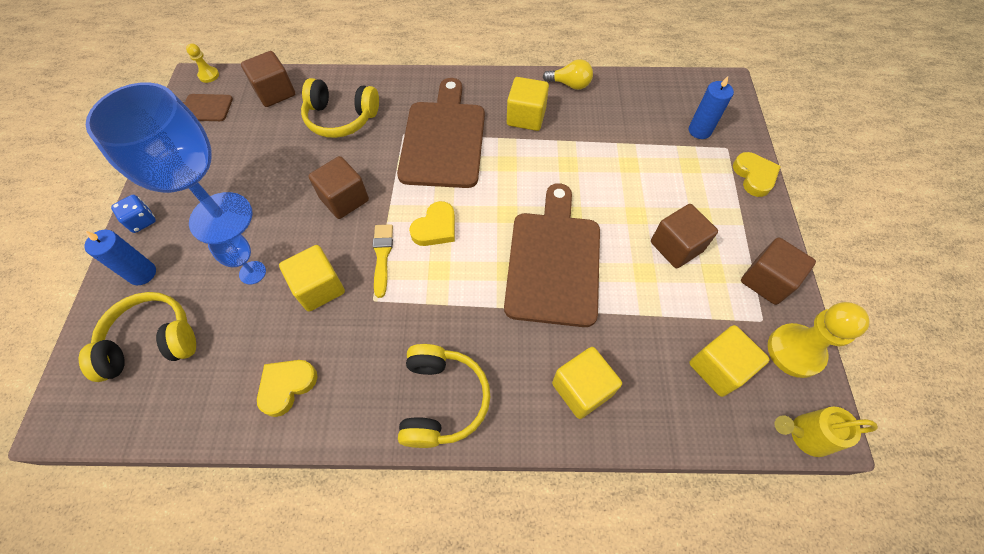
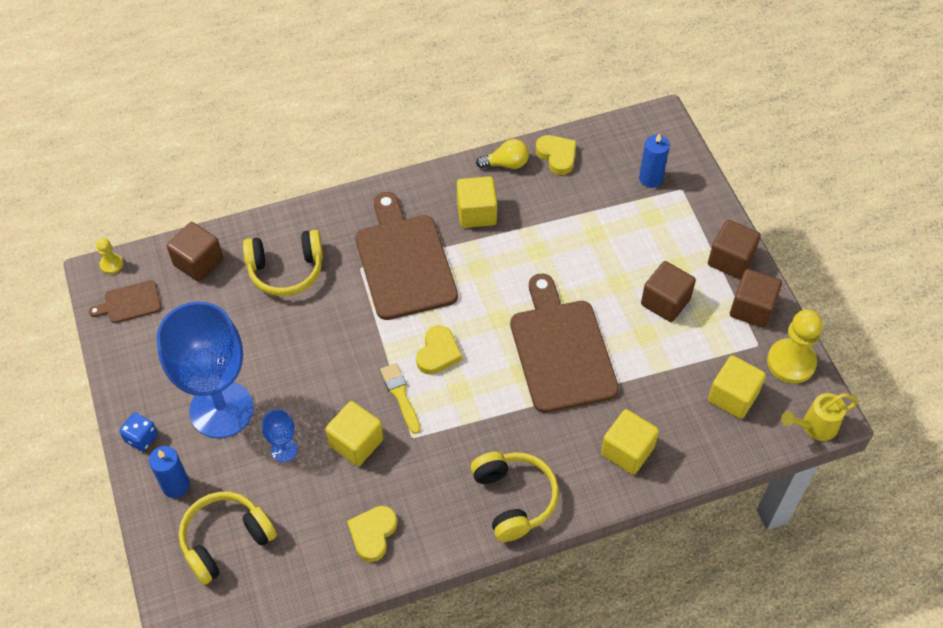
camera: 20 degrees left, 5 degrees down
(344, 199) = (335, 353): brown cube -> brown cube (730, 260)
(754, 176) = (714, 211): yellow heart -> yellow heart (557, 156)

